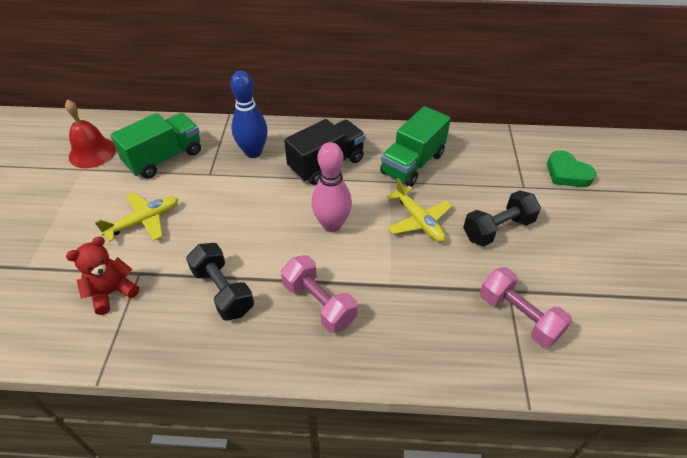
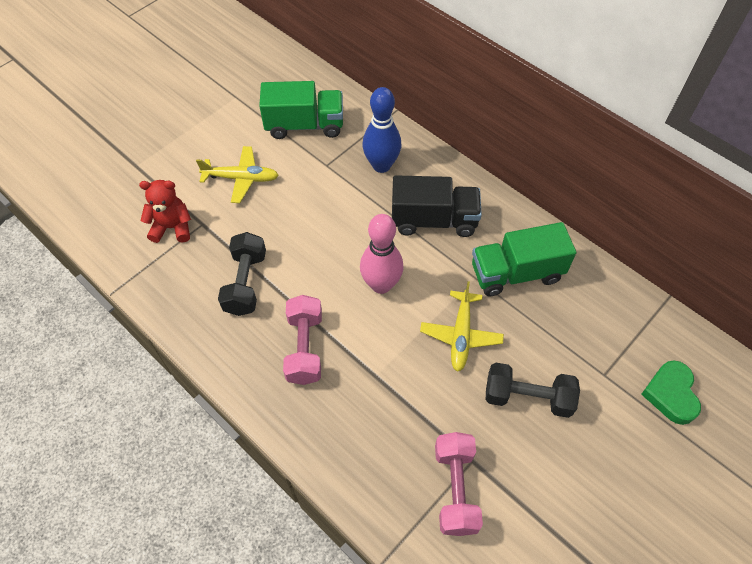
camera: 40 degrees right, 10 degrees up
(92, 152) = (255, 84): red bell -> none

